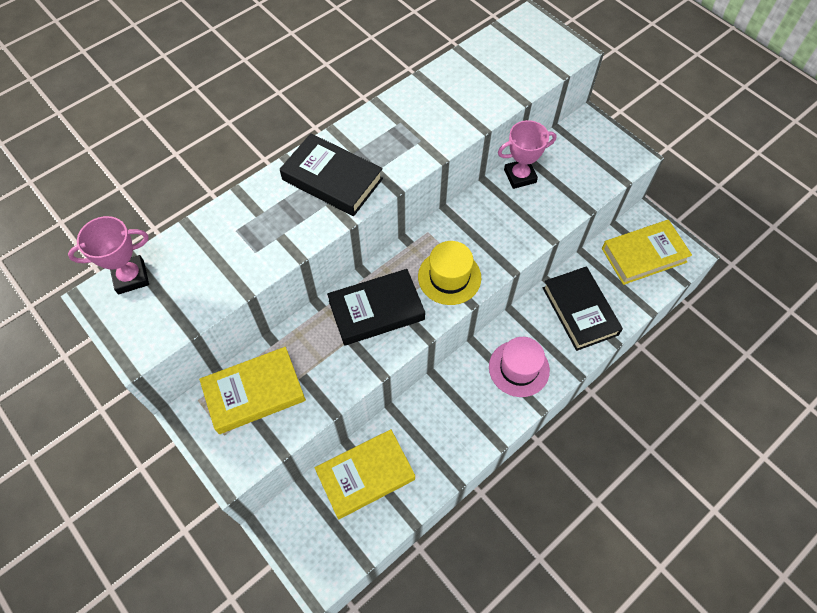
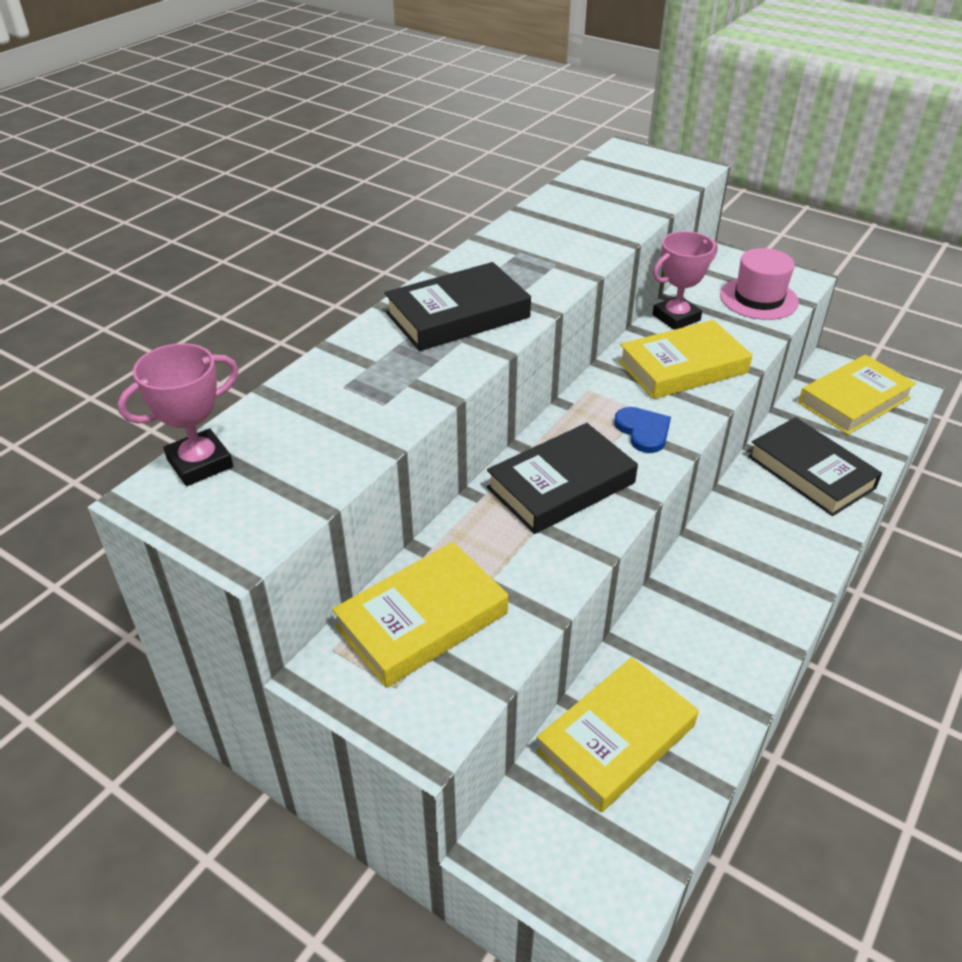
camera: 15 degrees left, 20 degrees down
(332, 179) = (458, 315): black book -> black book turned 45 degrees counterclockwise
(449, 277) = (643, 431): yellow hat -> blue heart
(502, 225) = (682, 367): none -> yellow book
(519, 368) = (768, 552): pink hat -> pink hat (758, 299)

